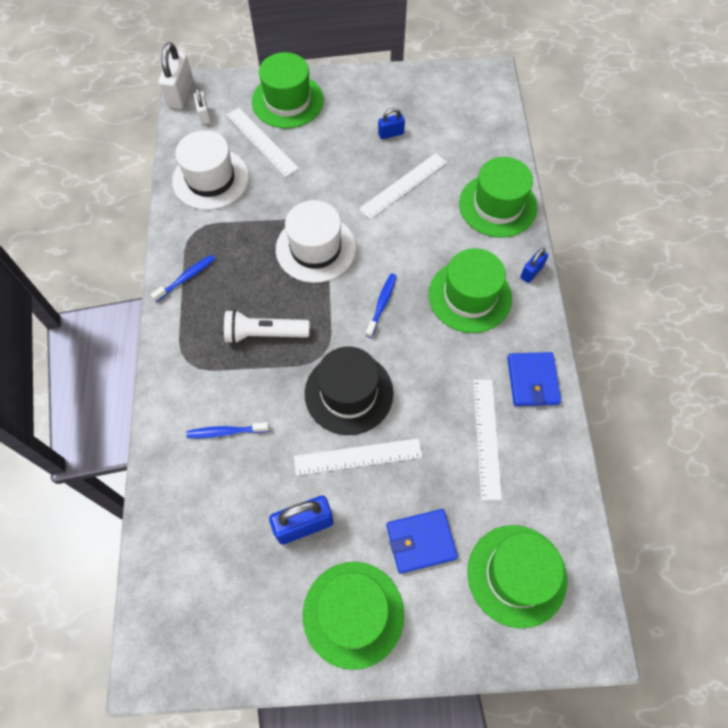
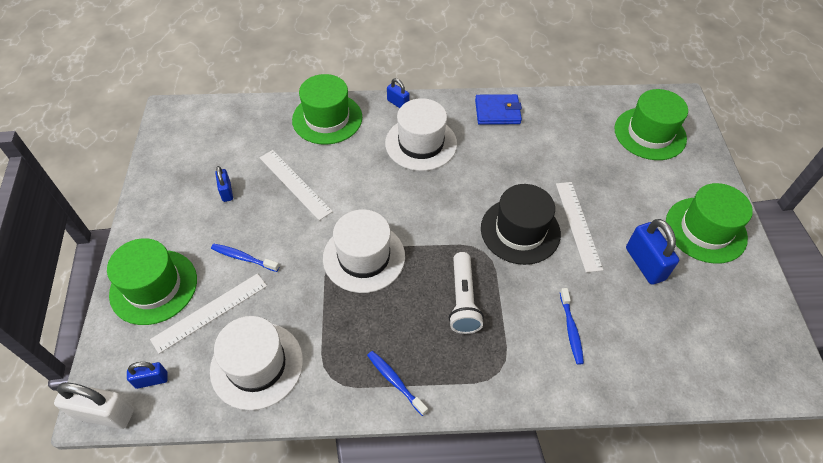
camera: 90 degrees left, 10 degrees down
(204, 115) = (151, 380): white padlock -> blue padlock
(382, 304) = (429, 204): blue toothbrush -> blue toothbrush (243, 258)
(421, 541) = (639, 186): blue wallet -> none
(470, 296) = (421, 143): green hat -> white hat
(487, 437) = (548, 142): white ruler -> none

